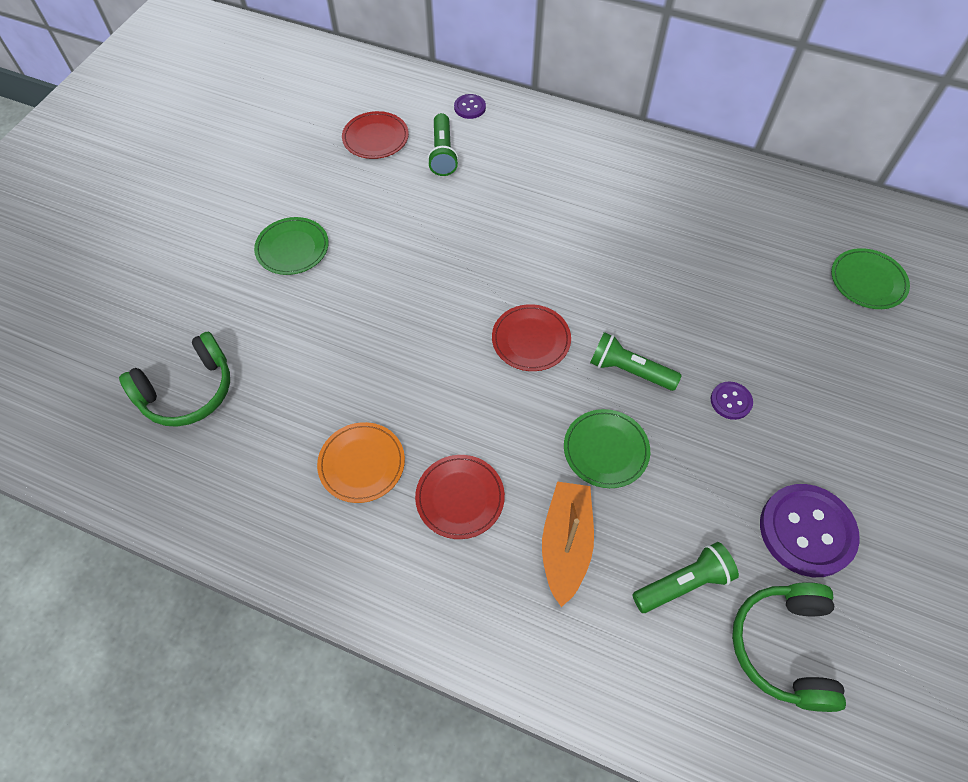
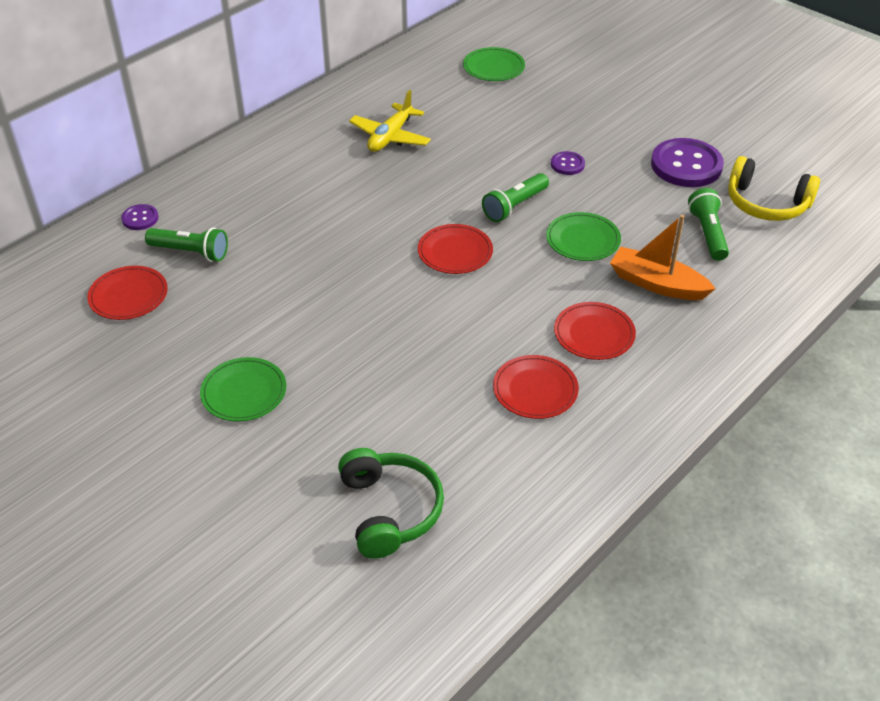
camera: 70 degrees left, 15 degrees down
(362, 464) = (535, 390): orange plate -> red plate
(681, 232) = (390, 137): none -> yellow plane
(783, 647) = (766, 204): green headphones -> yellow headphones

